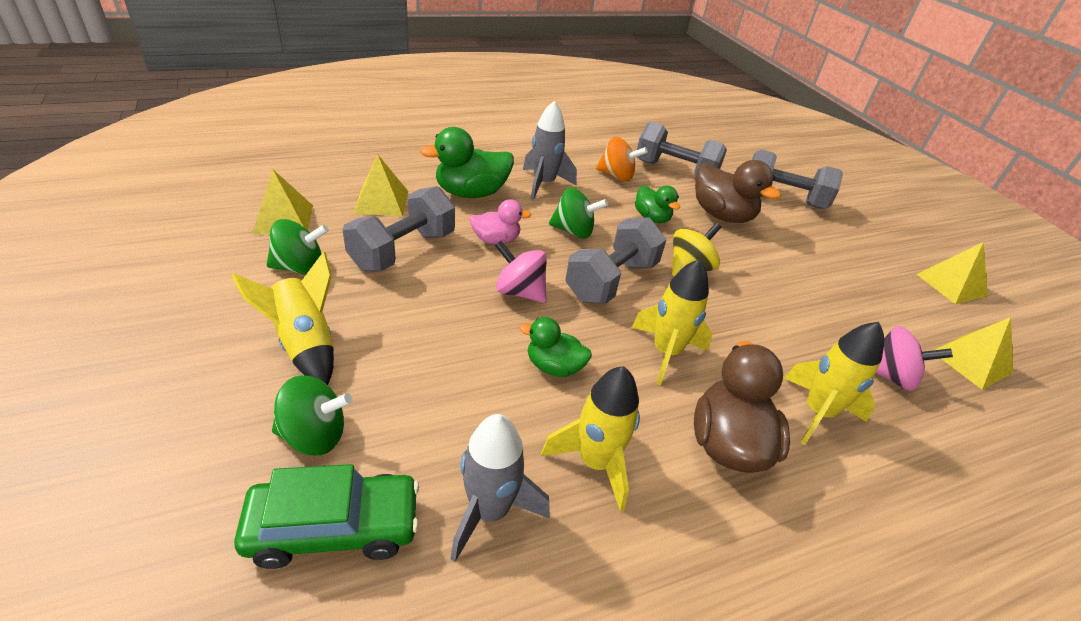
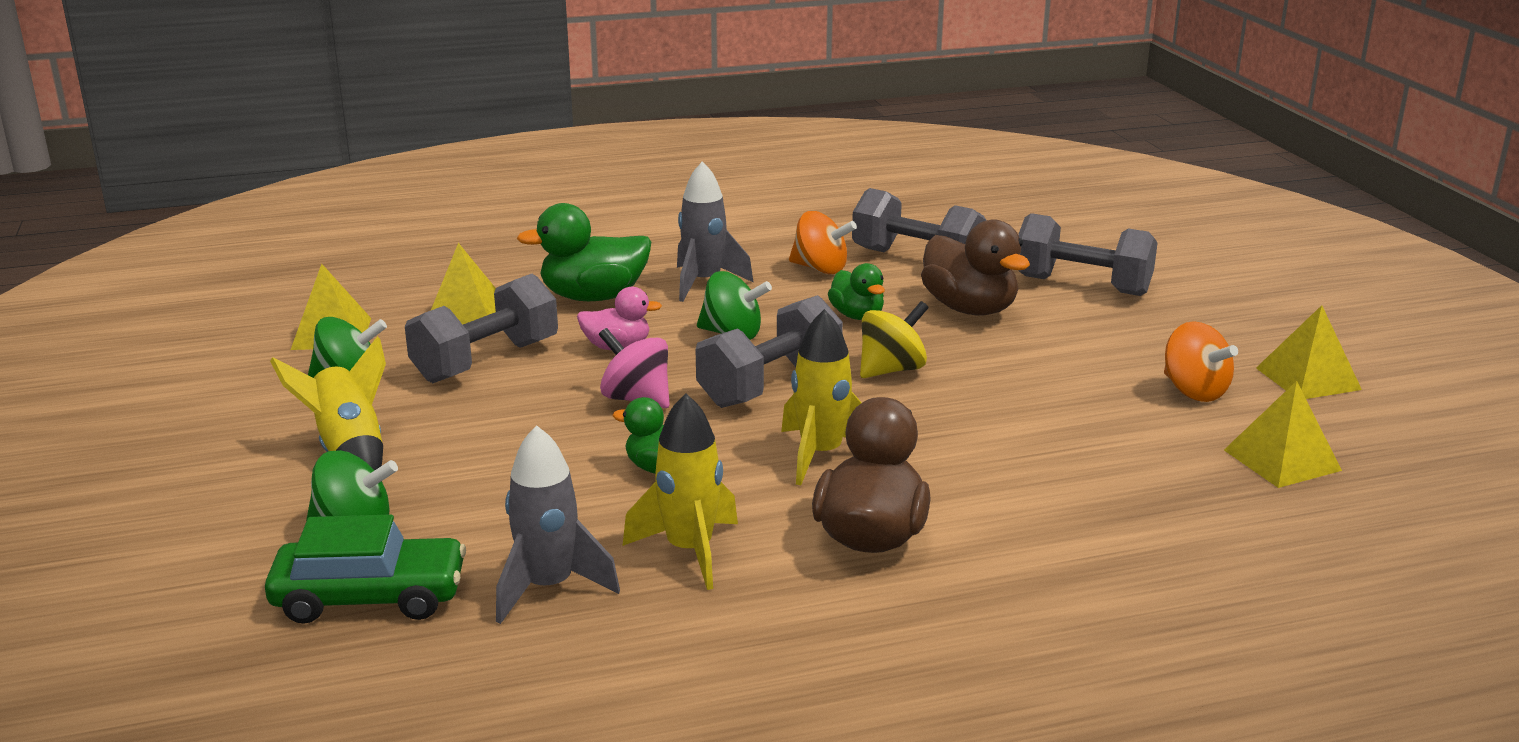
camera: 10 degrees right, 15 degrees down
(817, 412) = (1011, 510): yellow rocket -> none
(888, 294) = (1194, 391): none -> orange spinning top
(889, 376) = (1141, 475): pink spinning top -> none

